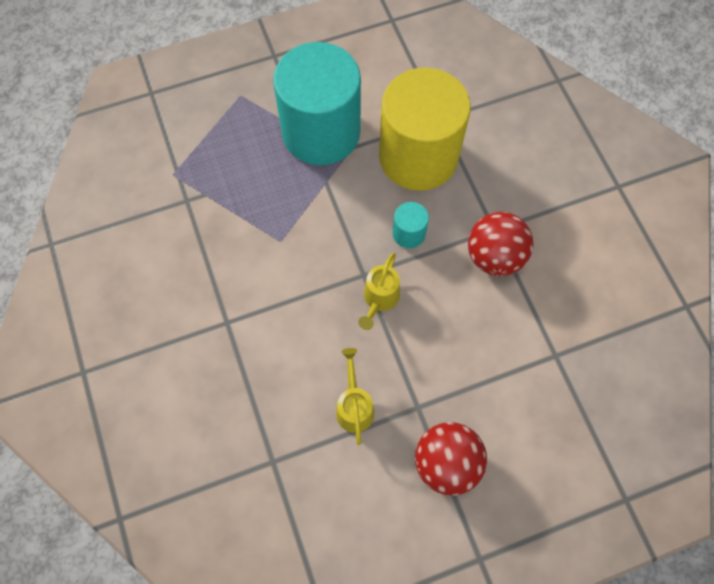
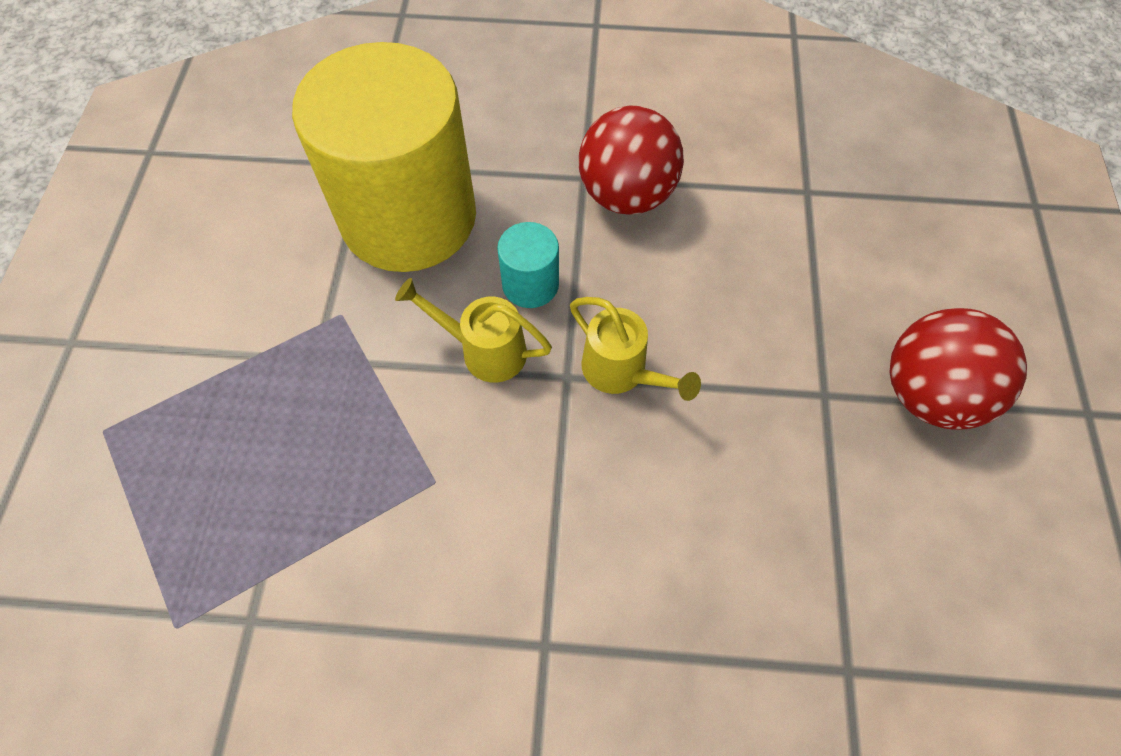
camera: 65 degrees left, 5 degrees down
(321, 132) = (272, 331): turquoise cylinder -> none
(354, 406) = (792, 488): yellow watering can -> yellow watering can (484, 350)

